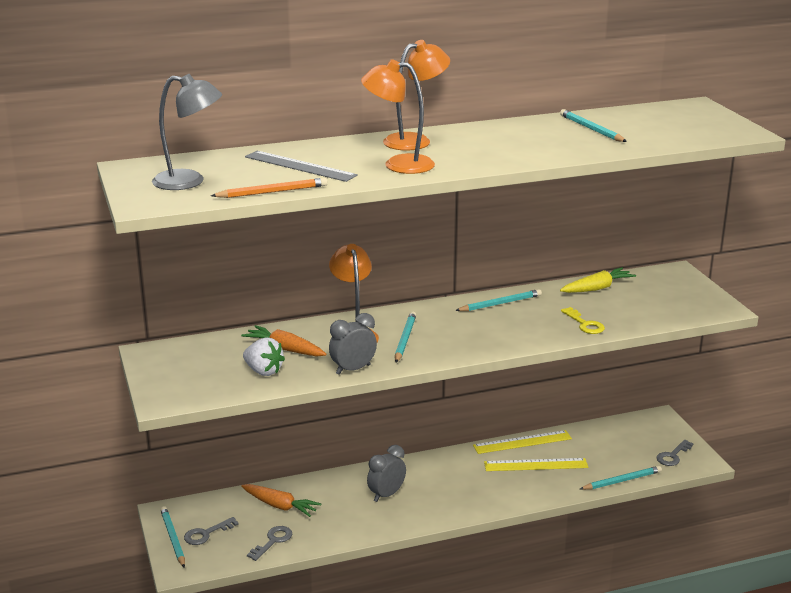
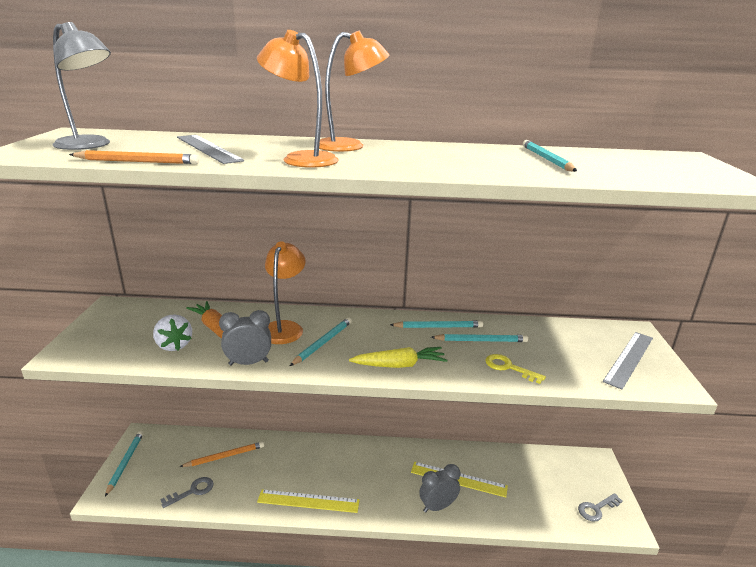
camera: 20 degrees right, 0 degrees up
(206, 534) = (151, 466): grey key -> none
(280, 506) = (225, 456): orange carrot -> orange pencil
(386, 495) = (313, 472): grey clock -> grey clock (437, 506)
(522, 442) = (458, 451): yellow ruler -> yellow ruler (308, 501)
(585, 324) = (509, 367): yellow key -> yellow key turned 135 degrees clockwise
(597, 288) = (543, 331): yellow carrot -> yellow carrot (399, 365)
(622, 481) = (533, 524): turquoise pencil -> turquoise pencil (481, 341)
(680, 296) = (629, 358): none -> grey ruler

